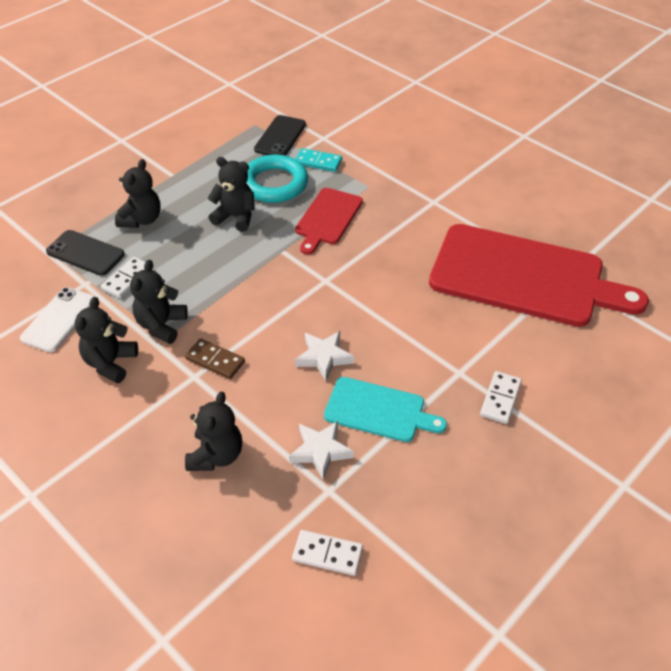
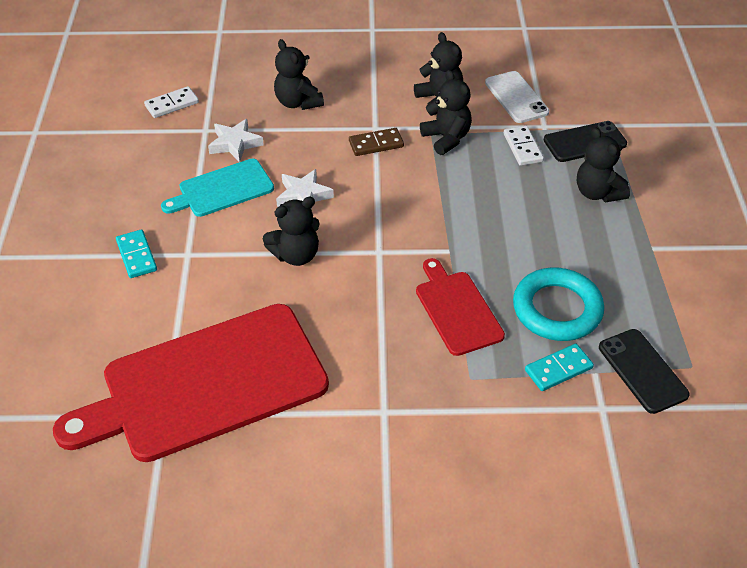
camera: 135 degrees right, 0 degrees up
(235, 217) = (533, 250): black teddy bear -> black teddy bear (296, 255)
(500, 399) = (137, 256): white domino -> turquoise domino

